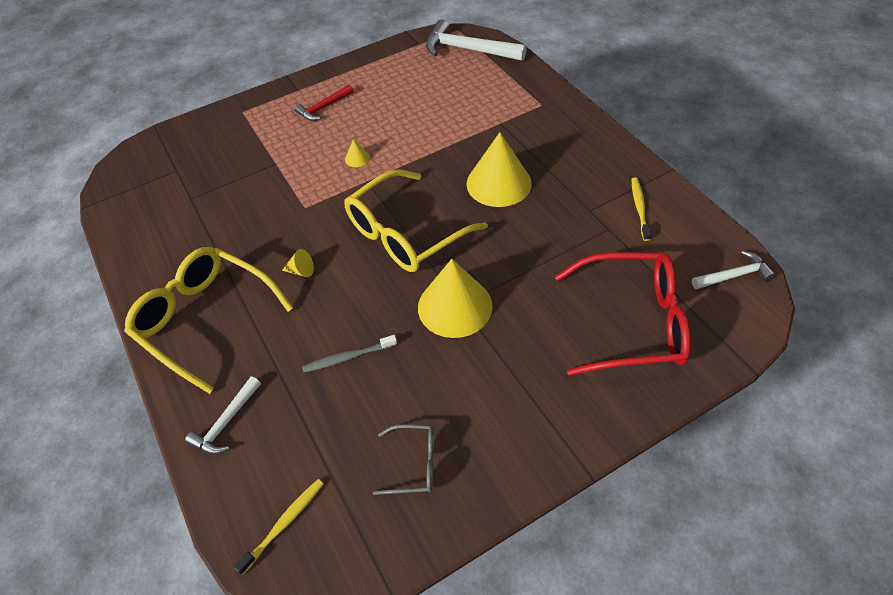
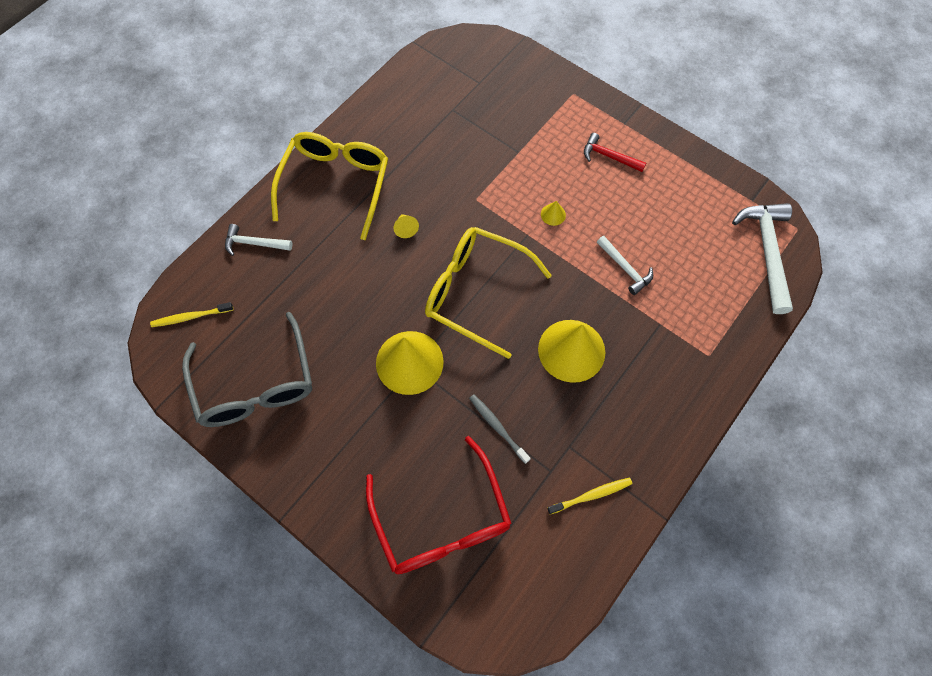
camera: 65 degrees right, 15 degrees up
(284, 523) = (190, 317): yellow toothbrush -> yellow toothbrush turned 150 degrees clockwise
(347, 357) = (333, 300): grey toothbrush -> grey toothbrush (497, 427)
(414, 464) = (256, 384): grey glasses -> grey glasses, size x2.11
(734, 275) = (533, 608): white hammer -> white hammer (625, 268)

